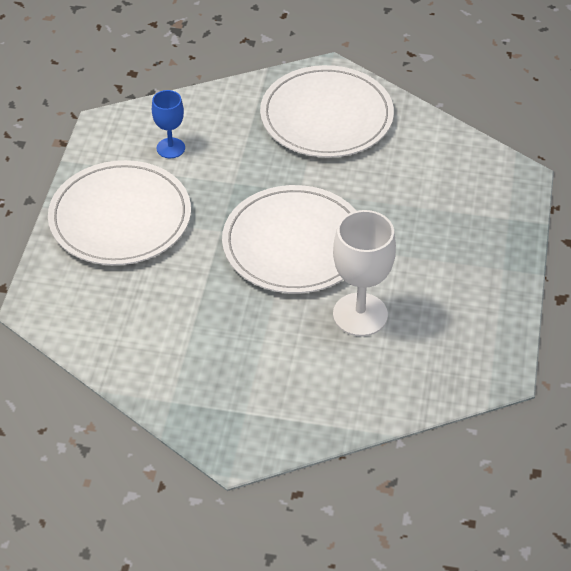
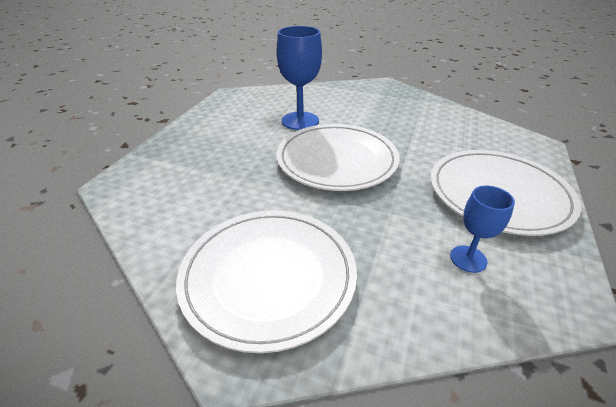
camera: 170 degrees left, 10 degrees down
(360, 314) = (300, 121): white goblet -> blue goblet

